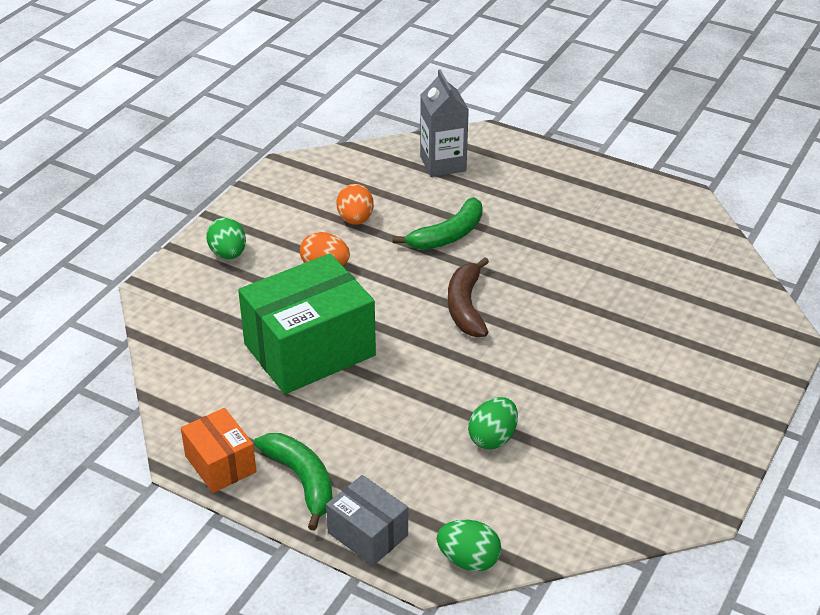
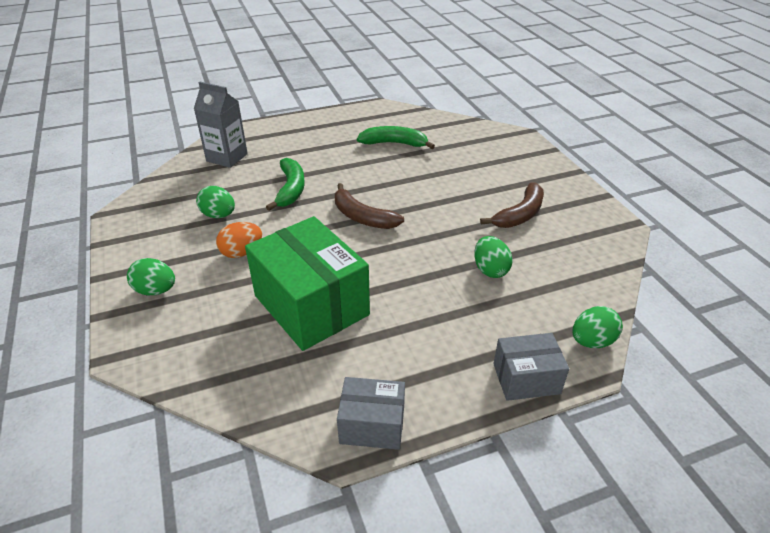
camera: 50 degrees left, 0 degrees up
(220, 464) = (372, 425): orange box -> grey box
(302, 480) = (439, 385): green banana -> green banana (394, 143)
(309, 350) = (311, 305): green box -> green box turned 45 degrees counterclockwise
(355, 219) = (219, 215): orange egg -> green egg
(617, 415) = (520, 214): none -> brown banana

